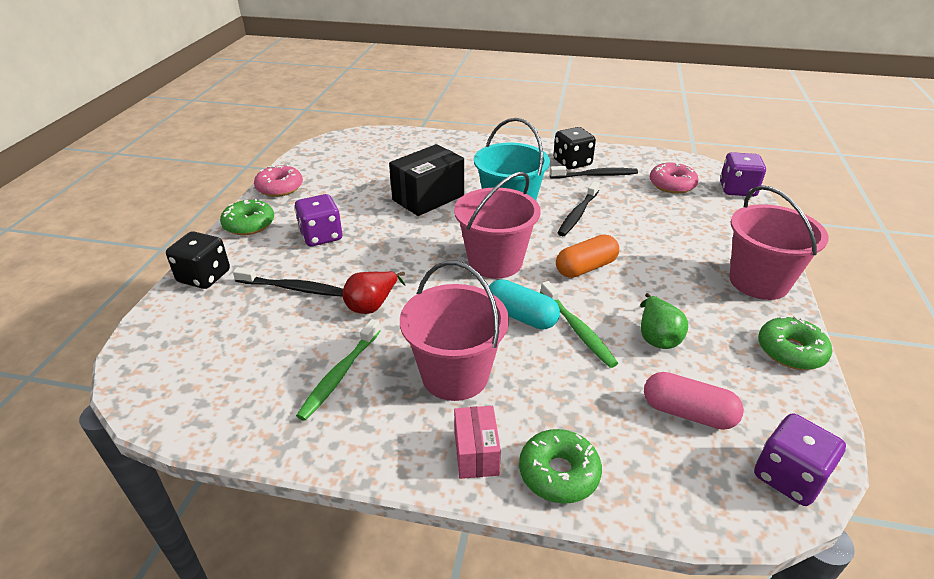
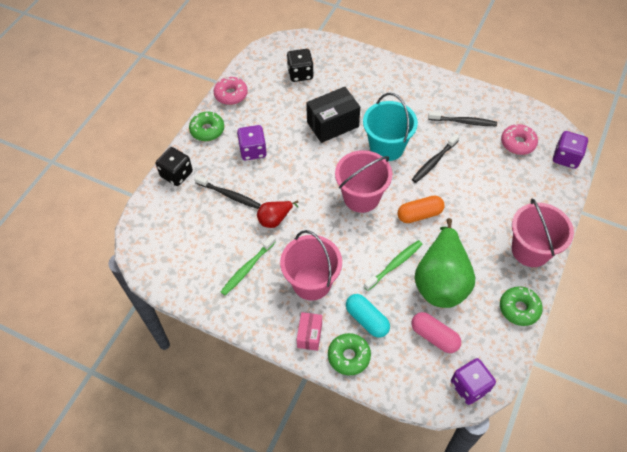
camera: 15 degrees right, 20 degrees up
(521, 316) = (363, 247): turquoise capsule -> turquoise capsule (366, 320)
(572, 162) = (451, 103): black dice -> black dice (300, 74)
(577, 329) = (394, 265): green toothbrush -> green toothbrush turned 120 degrees counterclockwise
(657, 337) = (441, 280): green pear -> green pear, size x2.06

